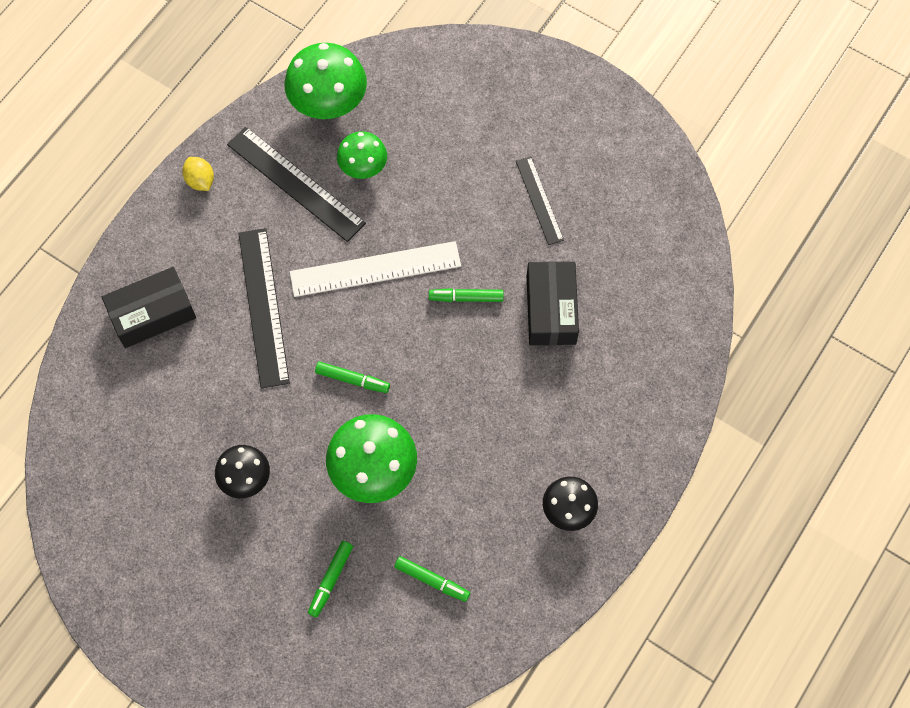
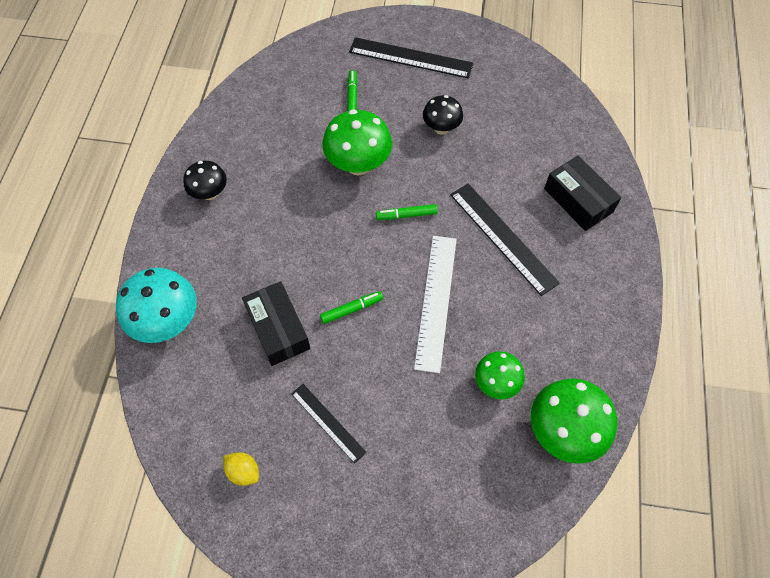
camera: 155 degrees right, 5 degrees down
(152, 313) = (578, 200): black box -> black box turned 75 degrees counterclockwise
(200, 181) = (619, 312): yellow lemon -> yellow lemon (243, 471)
(295, 183) = (543, 344): black ruler -> black ruler (410, 58)
(375, 269) = (436, 301): white ruler -> white ruler turned 45 degrees counterclockwise
(431, 580) = (287, 120): green marker -> none
(664, 366) = (168, 322): none -> turquoise mushroom

